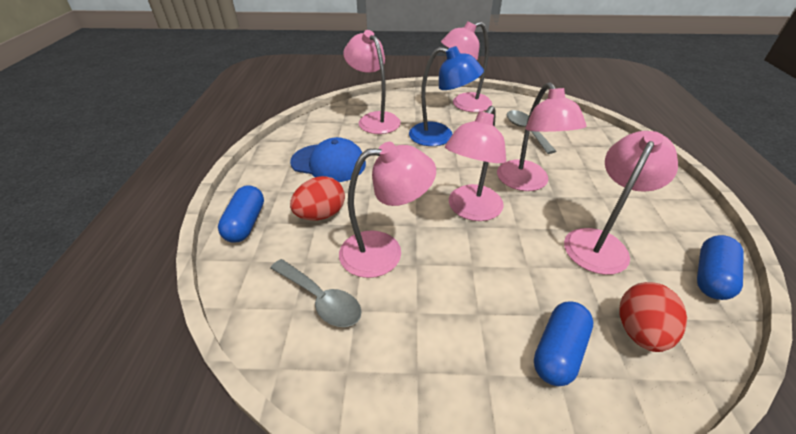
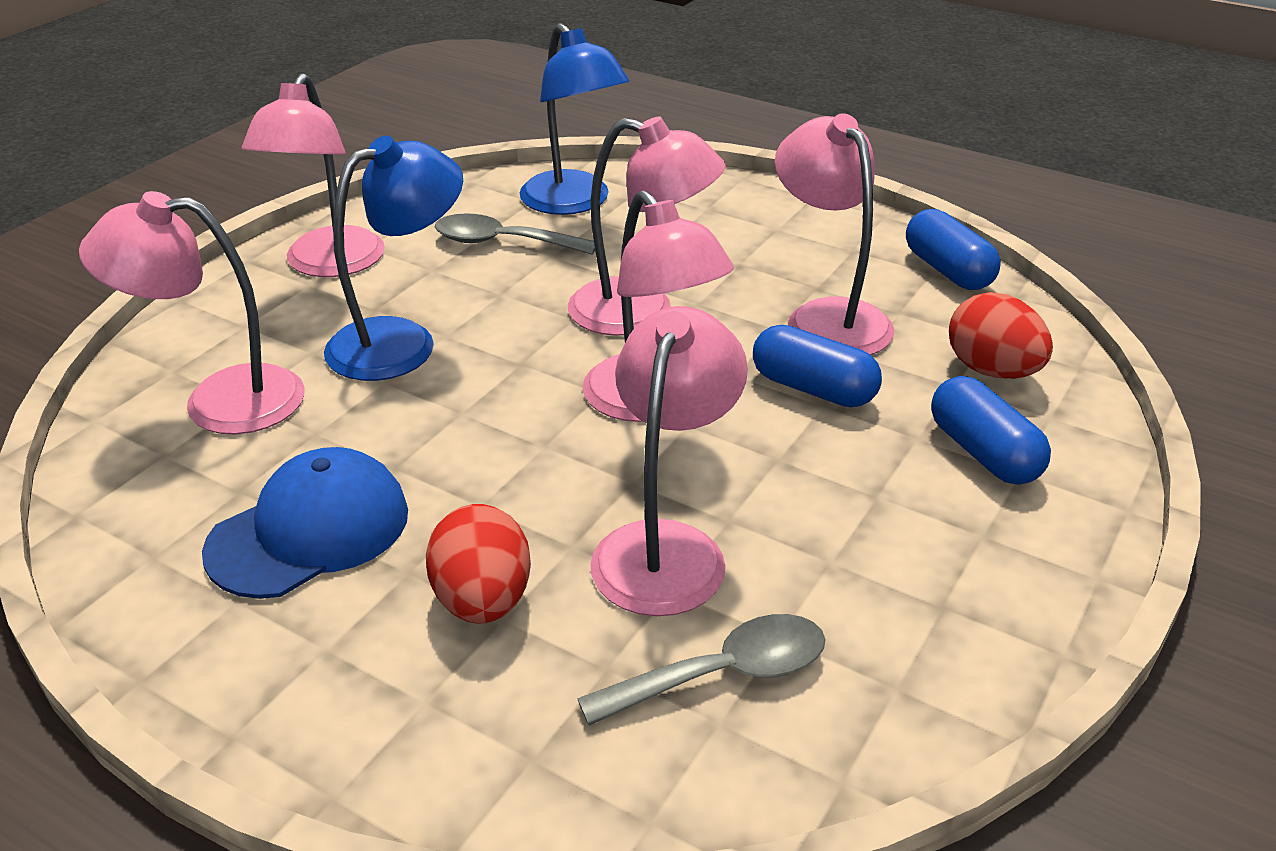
camera: 60 degrees left, 5 degrees down
(246, 223) = (394, 740): blue capsule -> blue capsule (813, 389)
(577, 135) = (574, 203): none -> blue lamp

